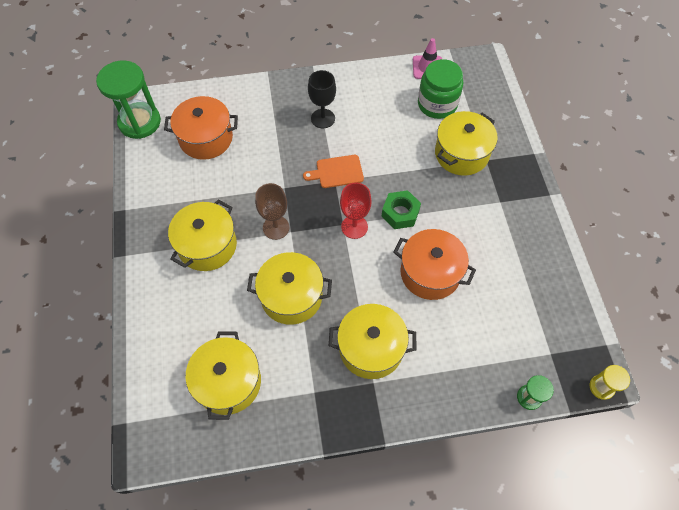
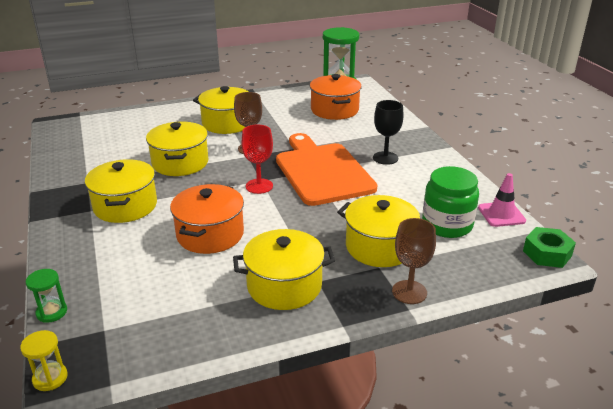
camera: 80 degrees right, 30 degrees down
(228, 382) = (103, 146): yellow pot -> yellow pot (284, 286)
(337, 172) = (322, 171): orange cutting board -> orange cutting board, size x2.18
(400, 213) = (282, 211): green nut -> green nut (547, 253)
(516, 148) = (409, 292): none -> brown goblet

